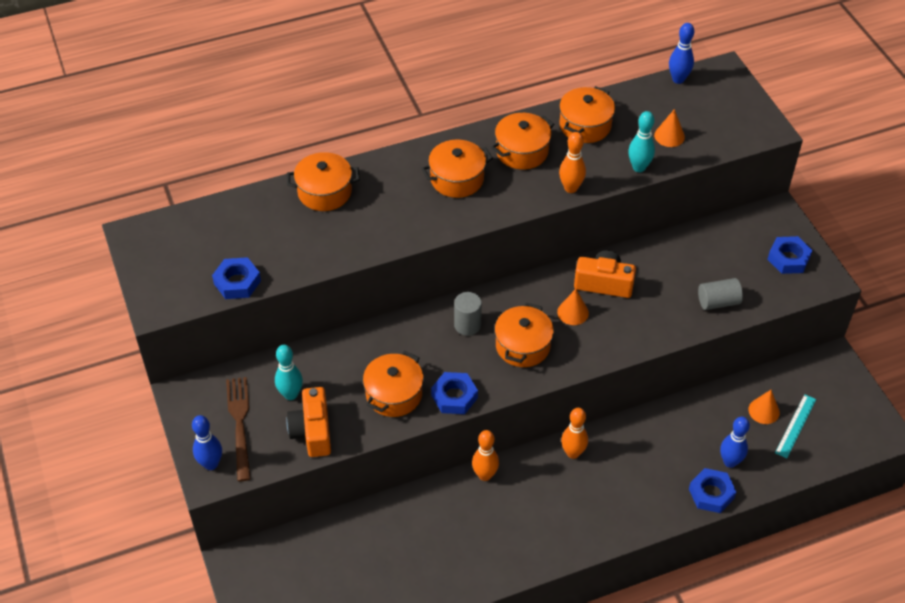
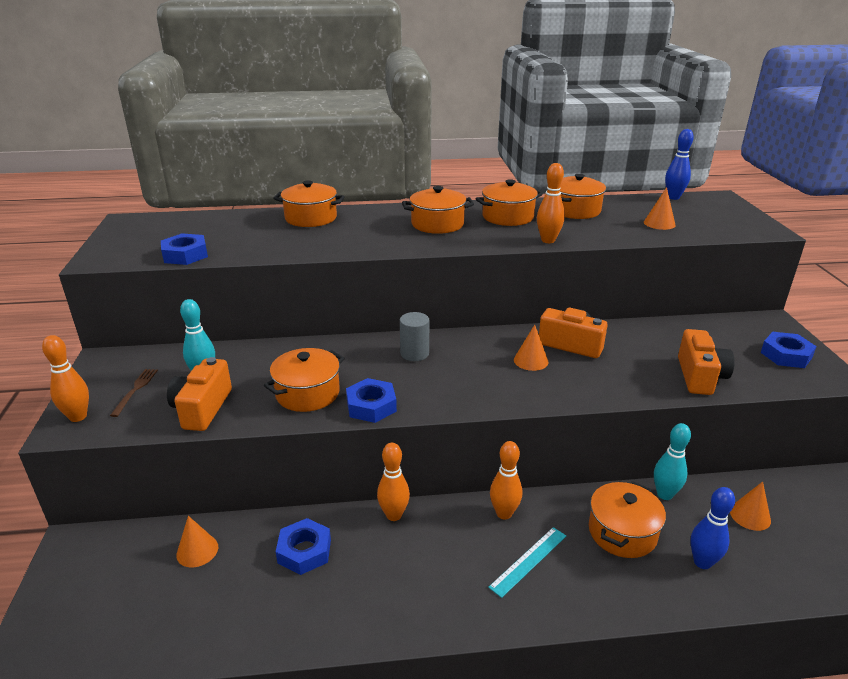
camera: 15 degrees right, 20 degrees down
(211, 464) = (78, 417): blue bowling pin -> orange bowling pin
(240, 424) = (135, 390): brown fork -> brown fork, size x0.59
(341, 543) = (197, 550): none -> orange cone
(522, 346) = (466, 377): orange pot -> orange pot (622, 532)
(639, 167) = (623, 237): turquoise bowling pin -> turquoise bowling pin (664, 494)
(711, 493) = (673, 594): blue nut -> blue nut (304, 551)
(718, 302) = (700, 376): grey cylinder -> orange camera
(795, 426) = (793, 539): turquoise ruler -> turquoise ruler (528, 561)

